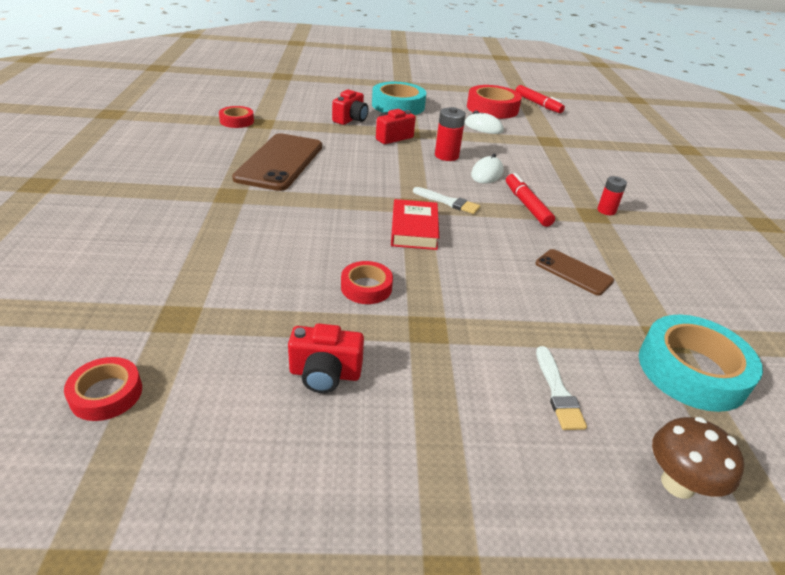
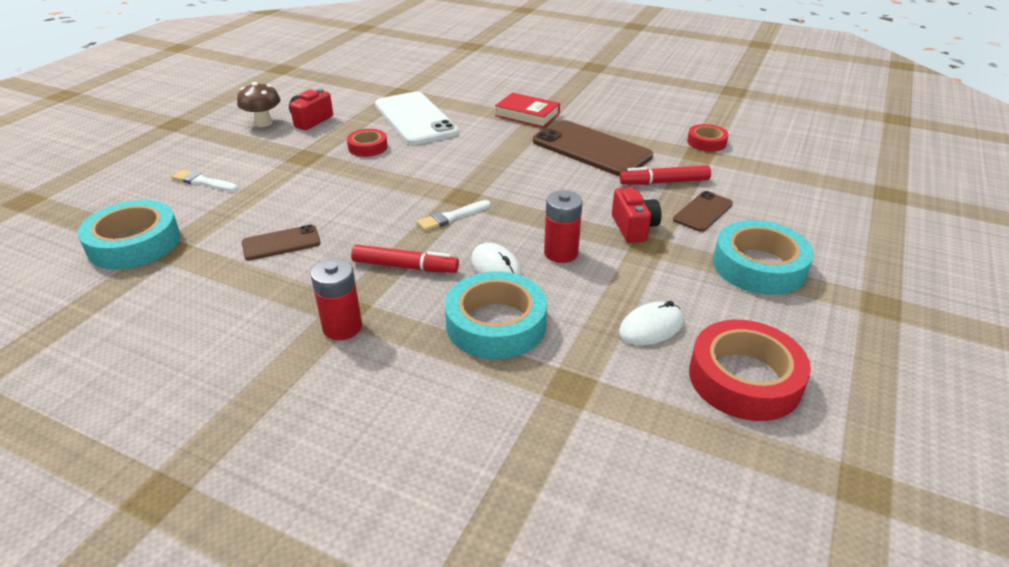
camera: 120 degrees right, 0 degrees up
(106, 394) = (362, 76): red tape -> none
(265, 276) = (415, 119): none -> white phone
(350, 119) = (703, 212): red camera -> brown phone
(414, 229) = (420, 184): red book -> red book (527, 115)
(535, 164) = (496, 324): none -> turquoise tape
(538, 104) = (772, 475): red marker -> red marker (664, 182)
(606, 210) = (342, 327): red battery -> red battery, size x1.51
(677, 484) = (108, 192): brown mushroom -> brown mushroom (263, 123)

